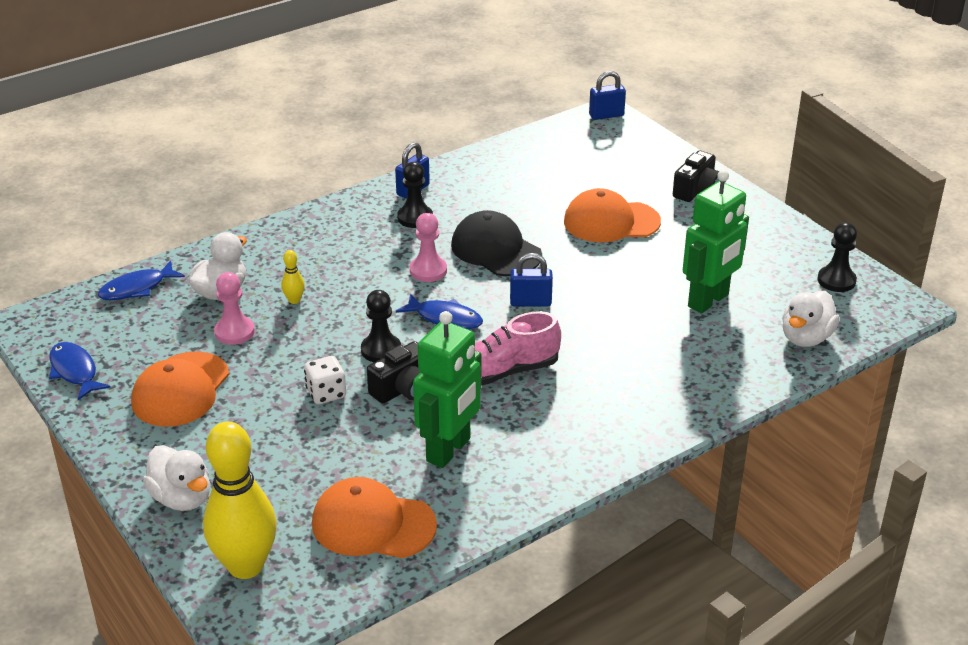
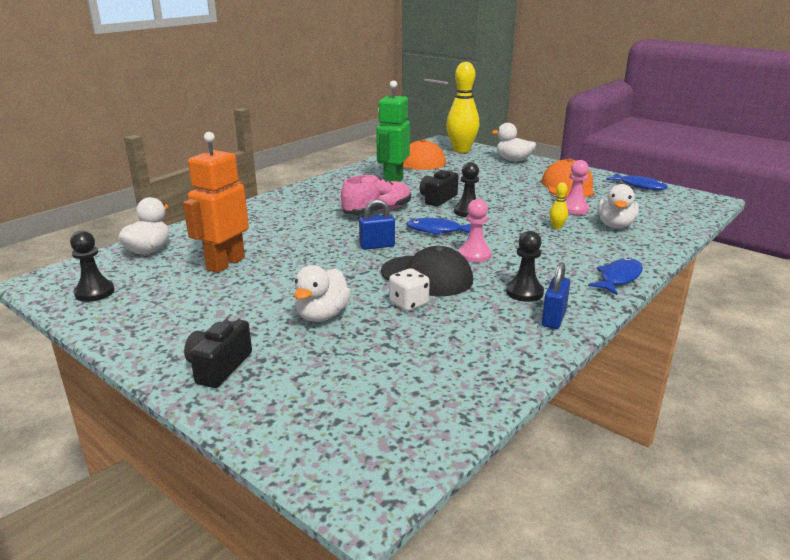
camera: 165 degrees right, 10 degrees down
(137, 288) = (676, 220): blue fish -> blue fish (618, 278)
(326, 393) = (482, 193): white dice -> white dice (409, 303)
(606, 115) = (363, 488): blue padlock -> none
(611, 222) = (322, 315): orange cap -> white duck
(709, 301) = (225, 264): green robot -> orange robot

